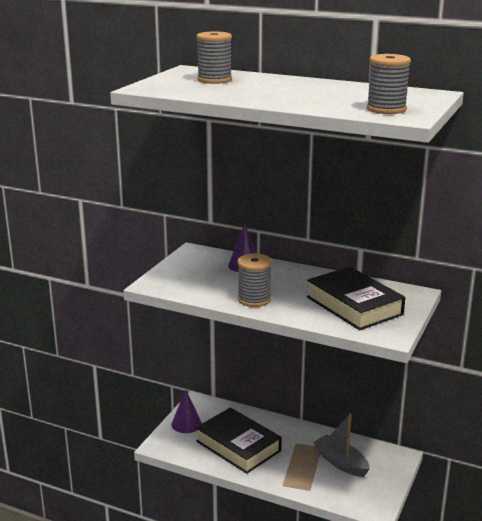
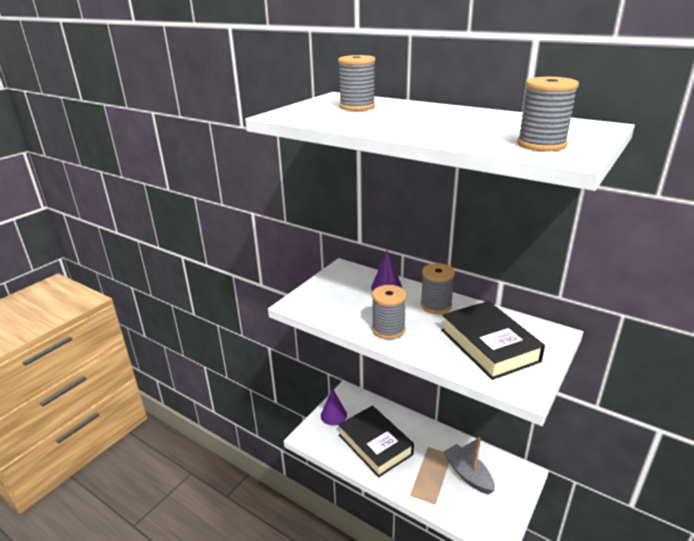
camera: 10 degrees right, 5 degrees up
(298, 277) = (436, 305): none -> grey spool

